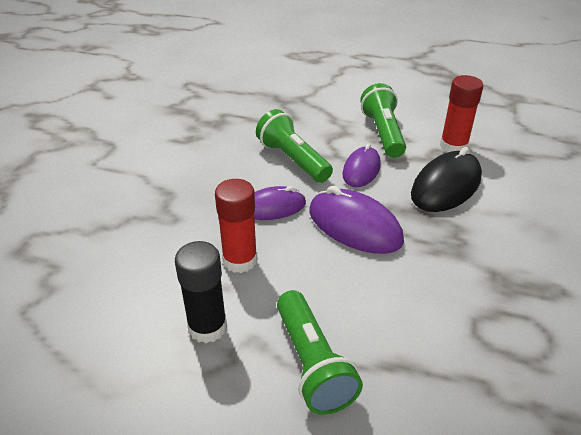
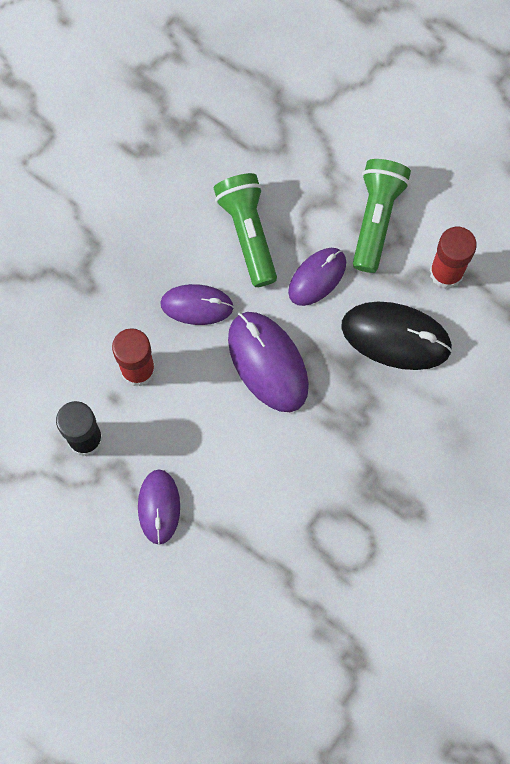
camera: 20 degrees right, 35 degrees up
(312, 364) = (159, 507): green flashlight -> purple mouse
(446, 186) = (396, 337): black mouse -> black mouse turned 45 degrees clockwise

